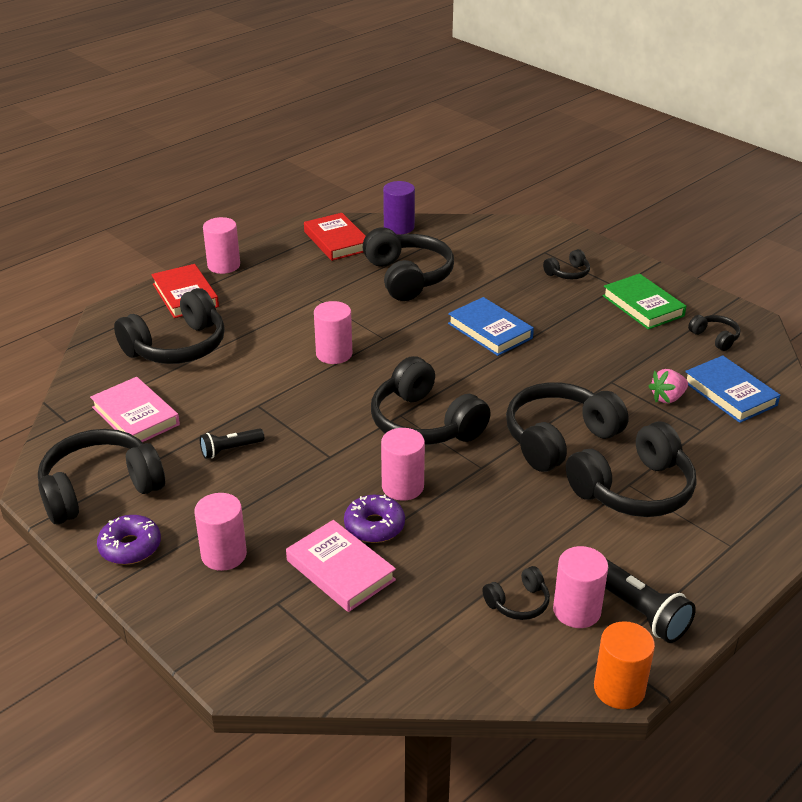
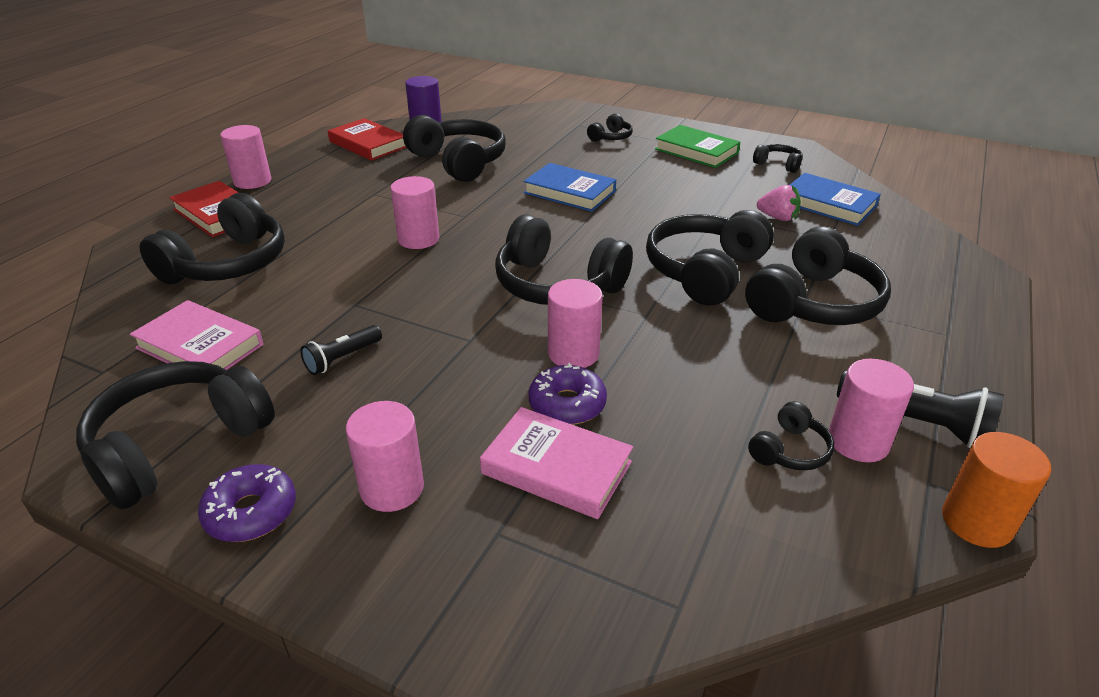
camera: 20 degrees left, 0 degrees up
(667, 398) = (778, 218): pink strawberry -> pink strawberry turned 105 degrees counterclockwise

